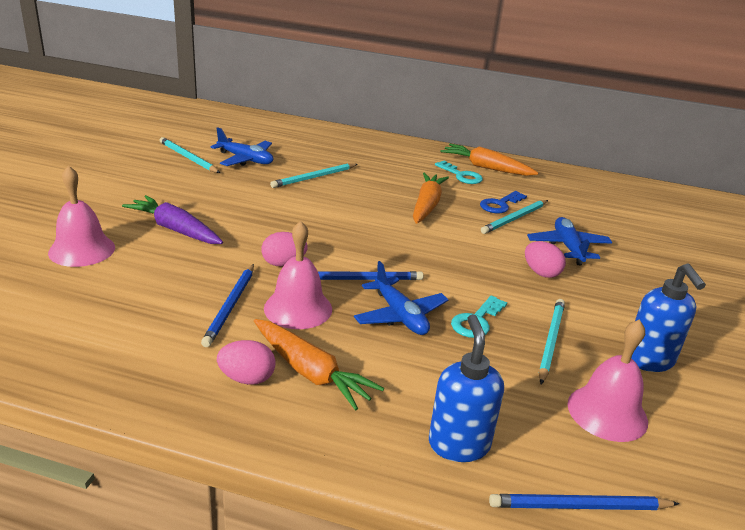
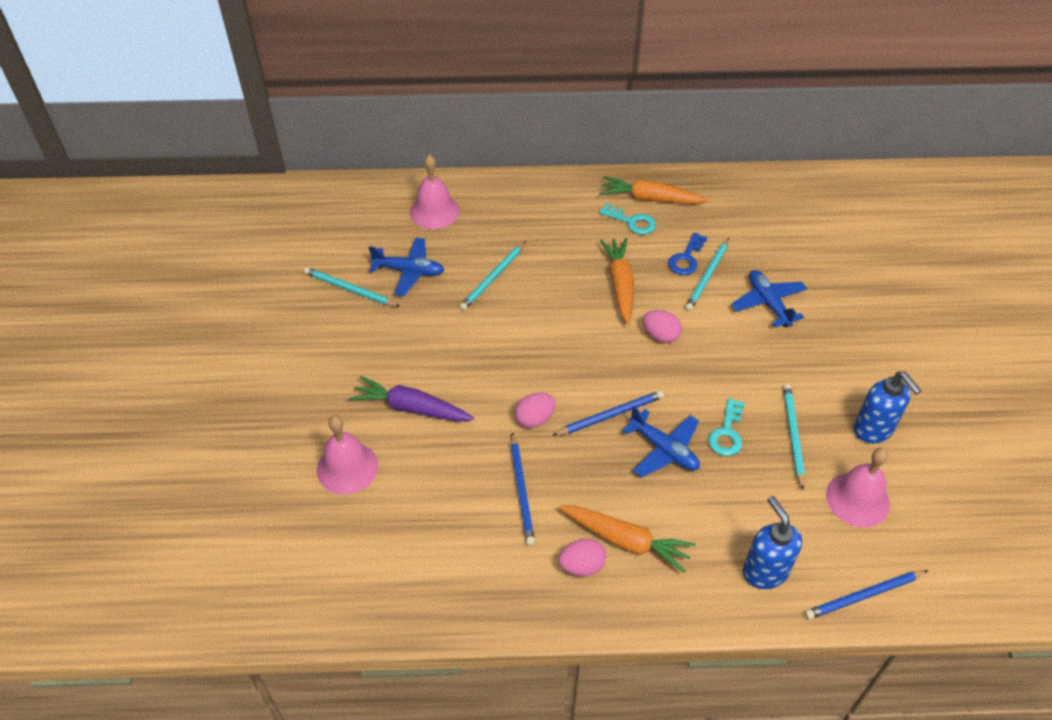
camera: 15 degrees left, 20 degrees up
(298, 308) = (578, 472): pink bell -> pink bell (434, 211)
(541, 273) = (757, 349): pink egg -> pink egg (660, 335)

